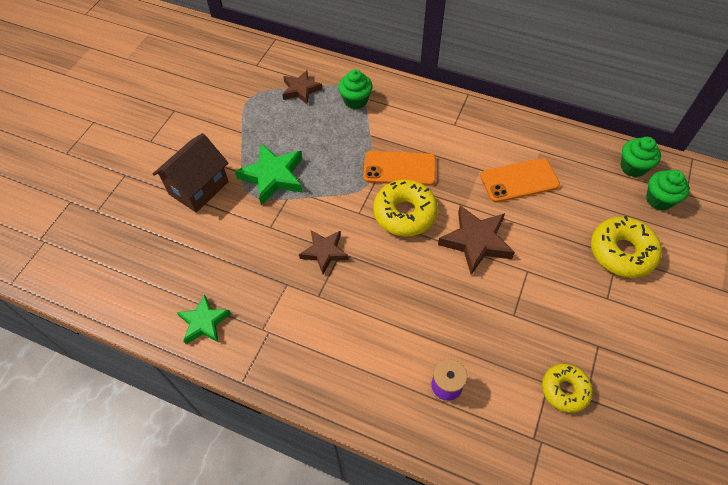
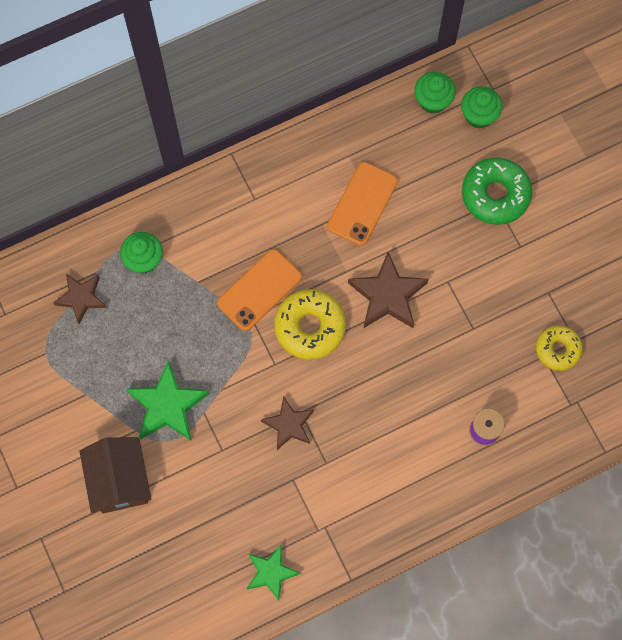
camera: 50 degrees left, 15 degrees up
(621, 252) = (495, 195): yellow donut -> green donut

